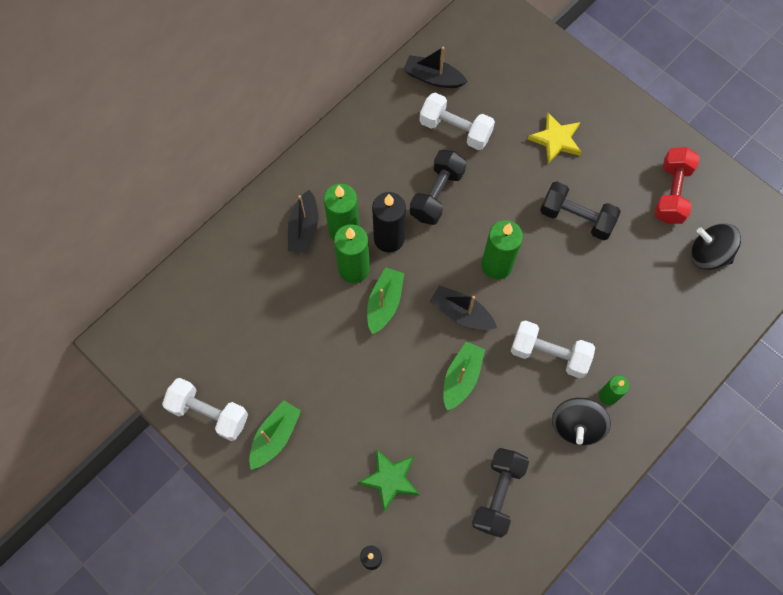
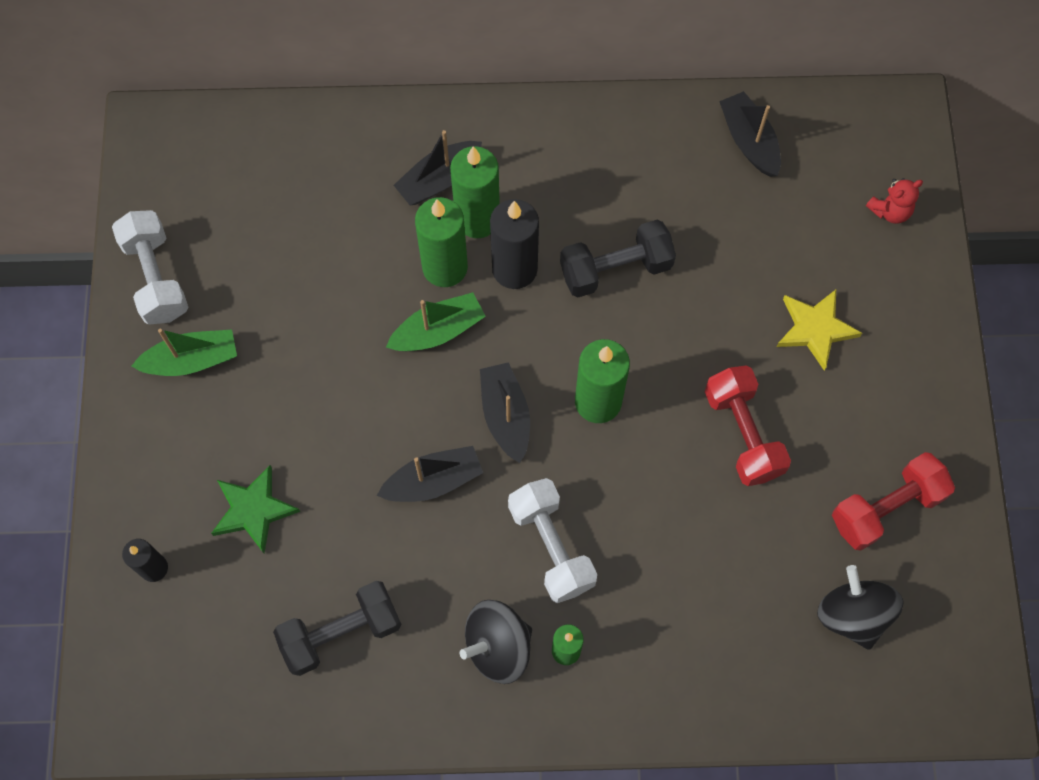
camera: 45 degrees right, 0 degrees up
(455, 130) = (712, 218): white dumbbell -> none
(461, 378) = (433, 481): green boat -> black boat
(530, 55) = (890, 211): none -> red teddy bear
(576, 218) = (743, 433): black dumbbell -> red dumbbell

